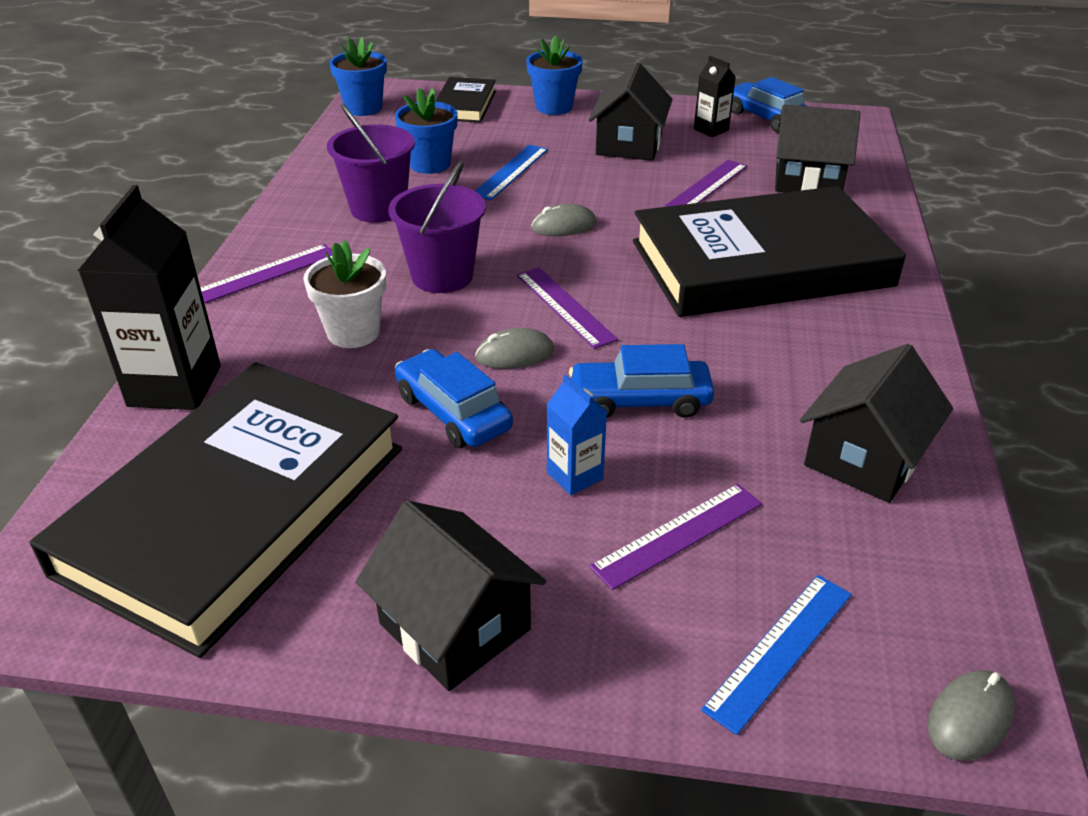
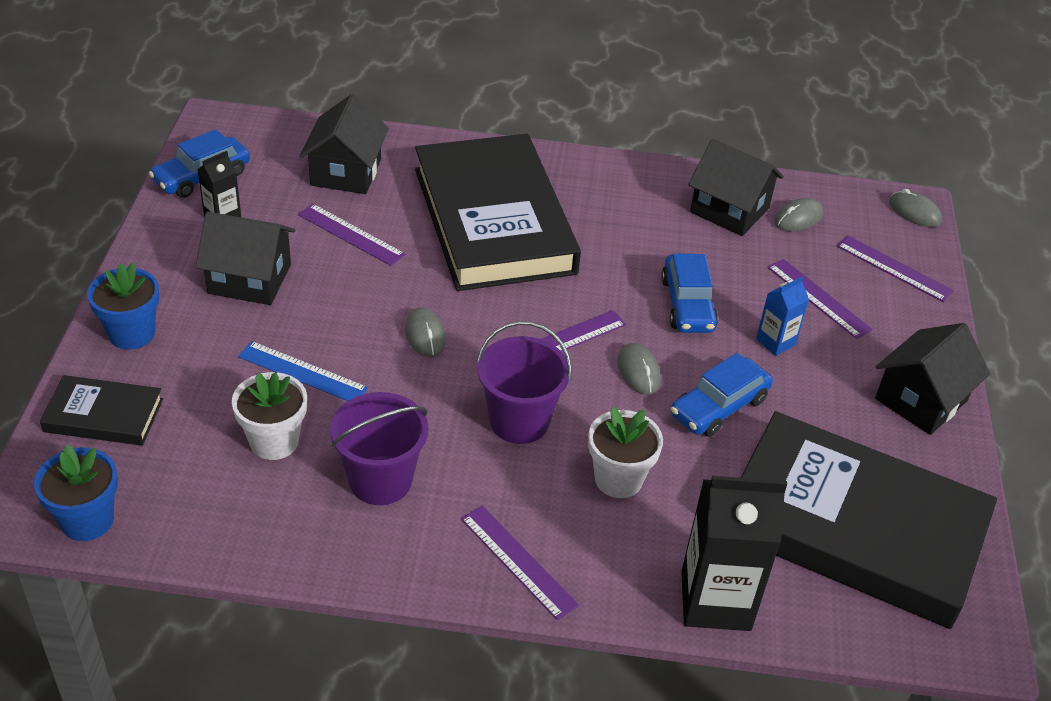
camera: 95 degrees left, 5 degrees up
(430, 164) = (274, 441): blue flower pot -> white flower pot
(780, 650) = (894, 268): blue ruler -> purple ruler
(876, 536) = (798, 218): none -> grey mouse

